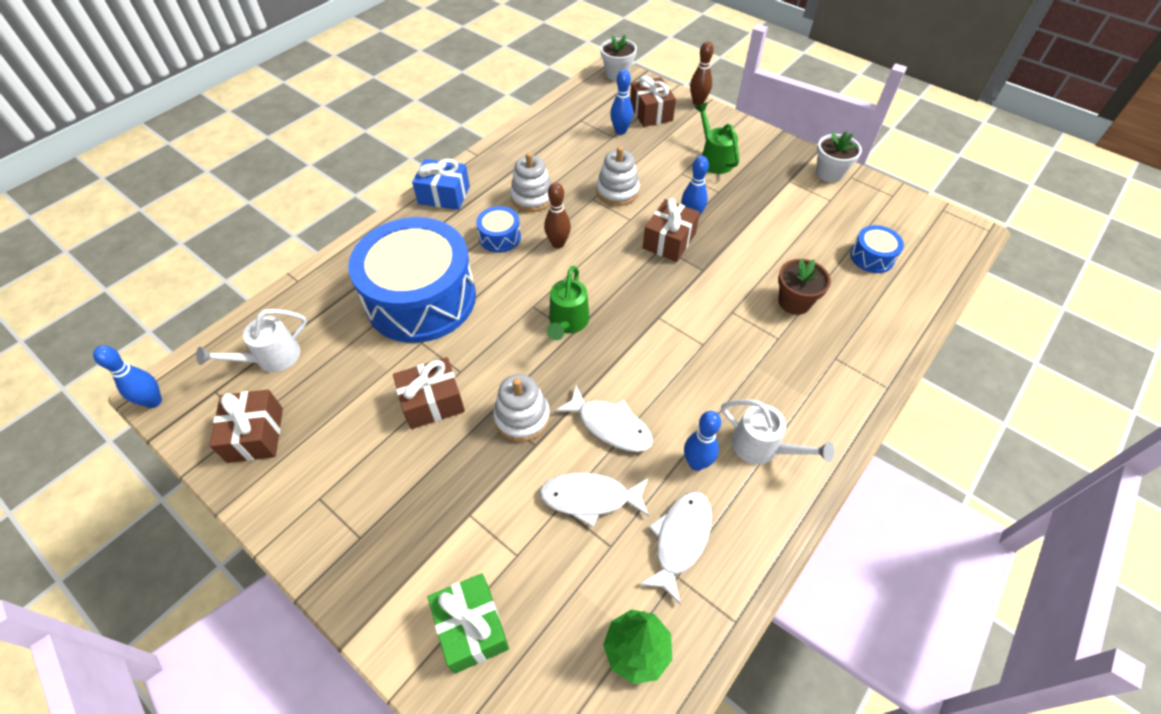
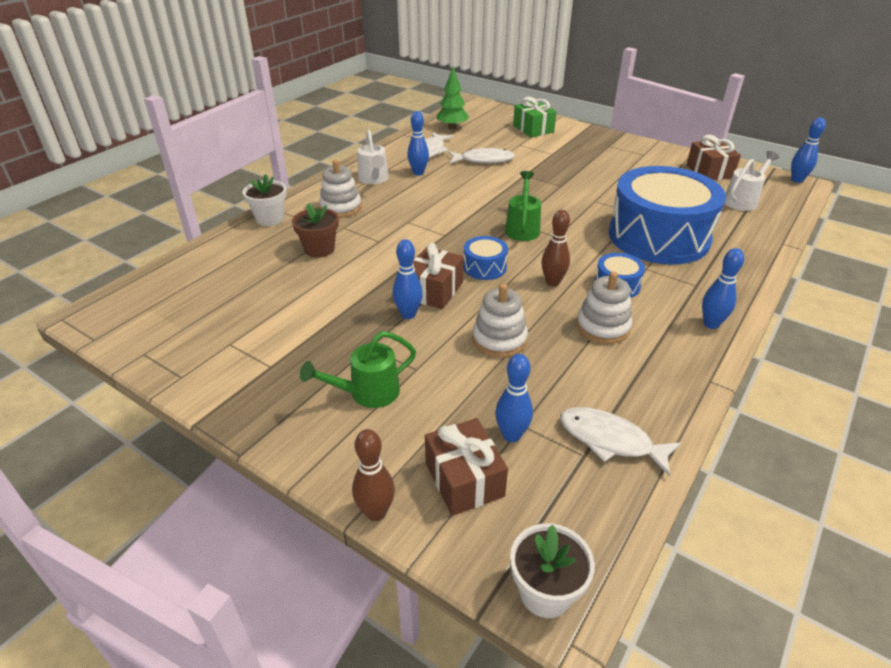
camera: 175 degrees right, 15 degrees down
(432, 402) = (604, 187): brown gift -> none
(444, 195) = (711, 324): blue gift -> blue bowling pin
(522, 417) = (538, 184): white stacking toy -> white stacking toy (341, 208)
(610, 425) = (476, 183): white fish -> white fish (610, 440)
(714, 159) = (367, 393): green watering can -> green watering can turned 90 degrees clockwise
(762, 448) = (374, 179): white watering can -> white watering can turned 135 degrees counterclockwise
(829, 173) = (208, 380): white flower pot -> white flower pot (270, 219)
(872, 257) = (220, 287): blue drum -> blue drum (484, 267)

